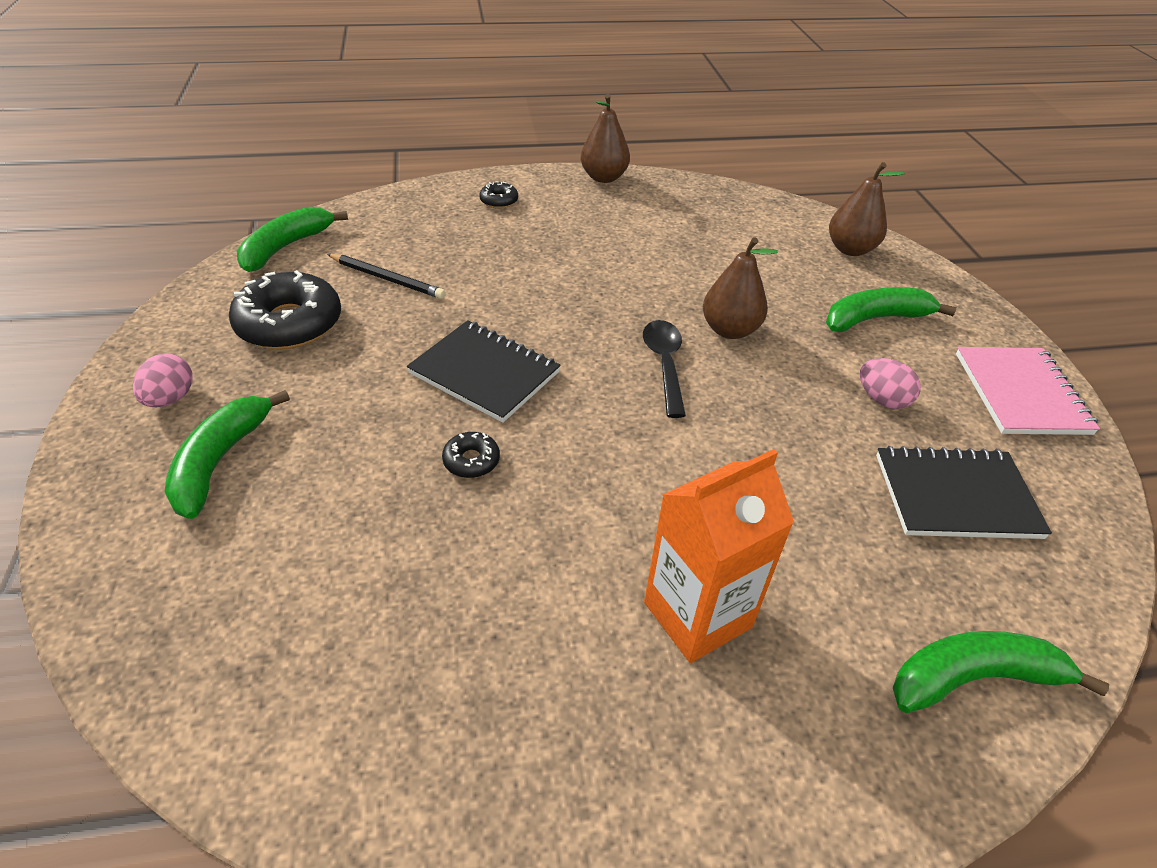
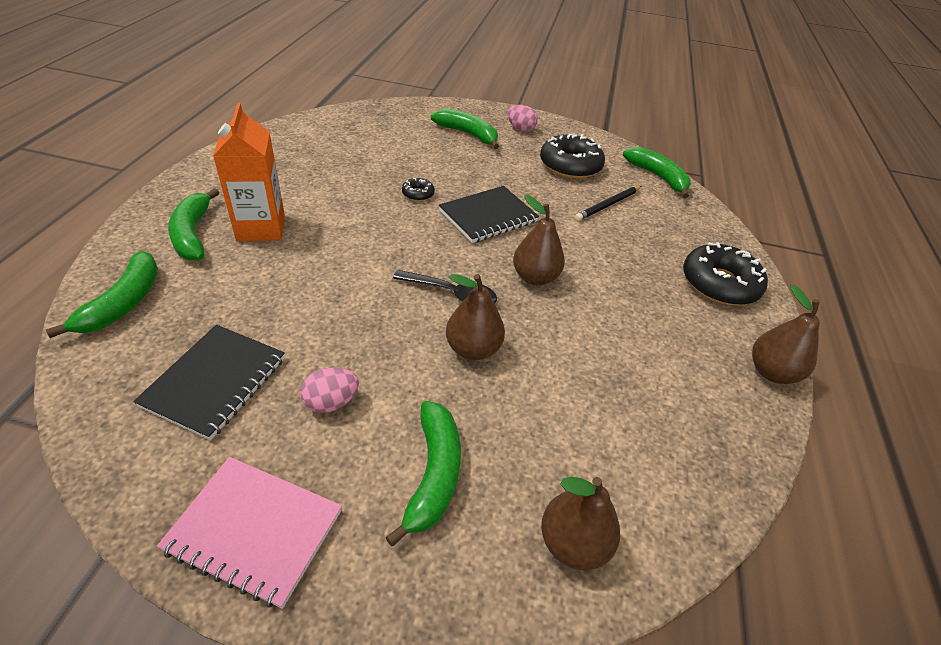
camera: 110 degrees right, 0 degrees up
(499, 201) = (719, 283): black donut -> black donut, size x2.18
(584, 311) = (535, 277): none -> brown pear
(785, 704) = (193, 234): none -> green banana

